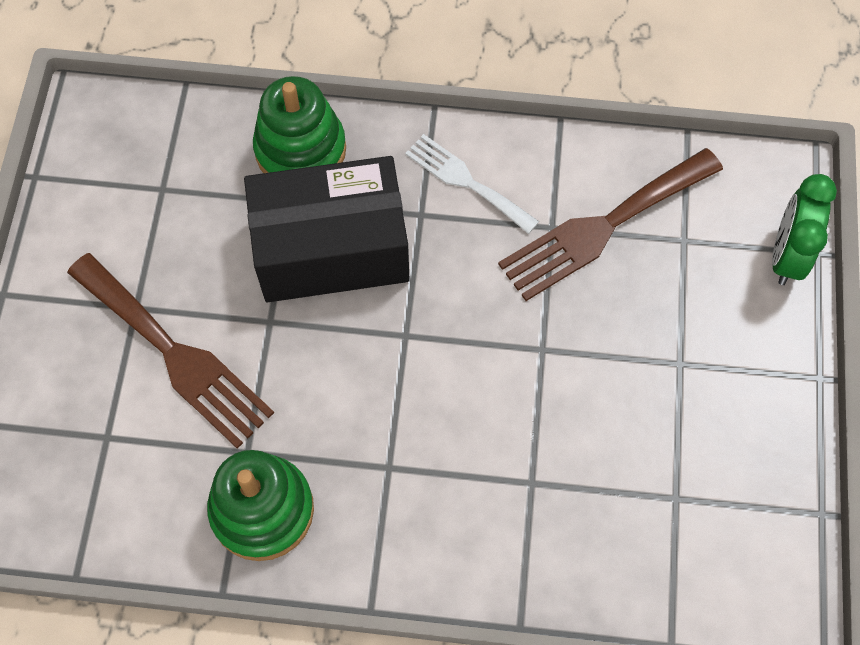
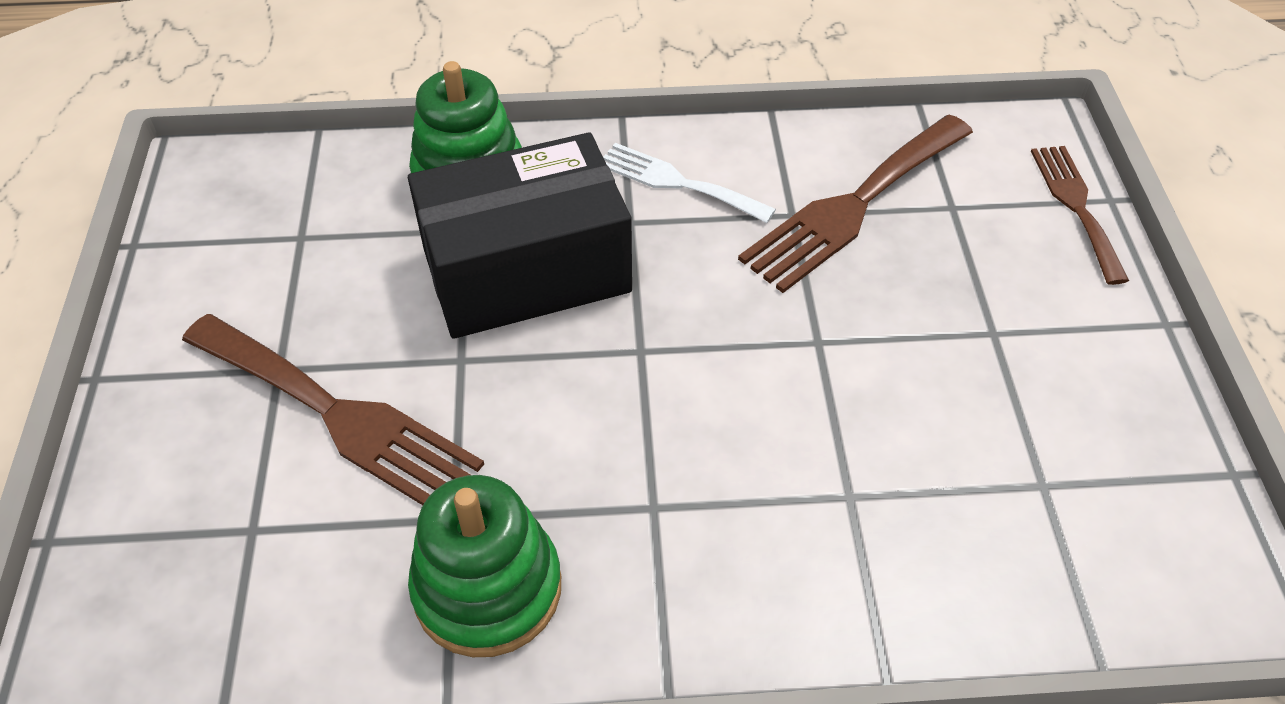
camera: 10 degrees left, 15 degrees down
(786, 255) = (1076, 206): green clock -> brown fork

